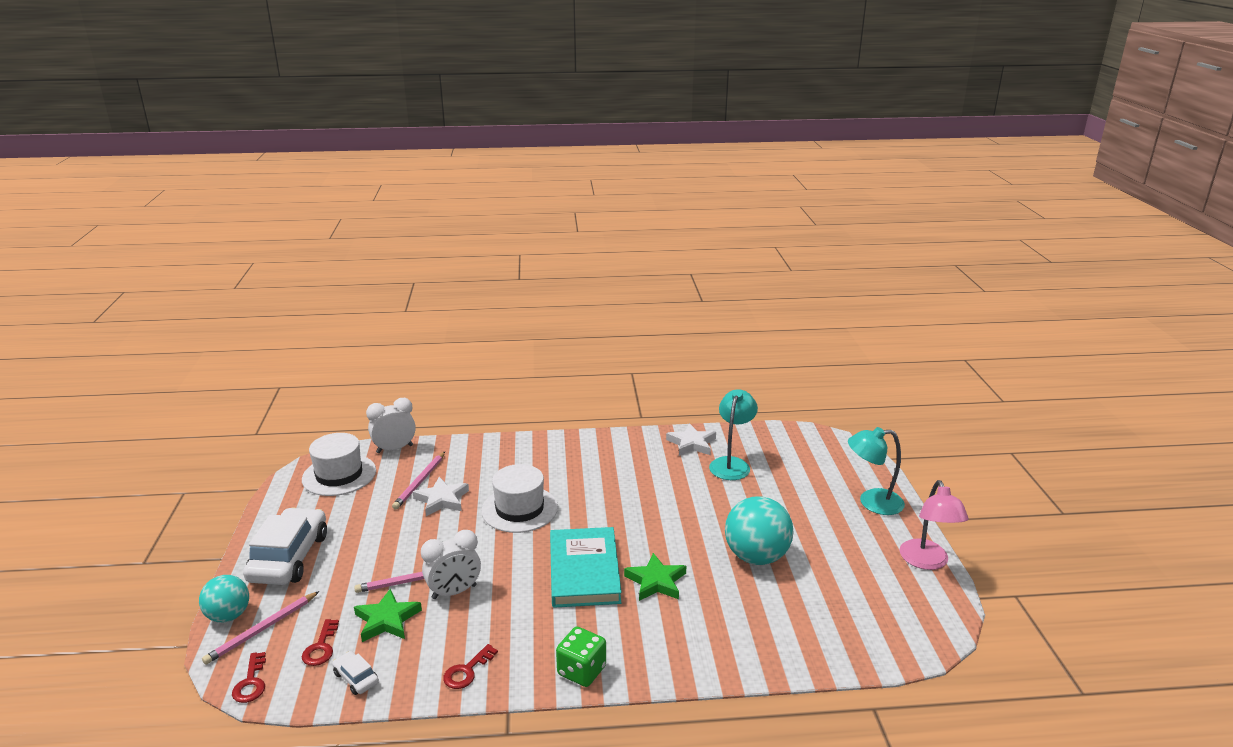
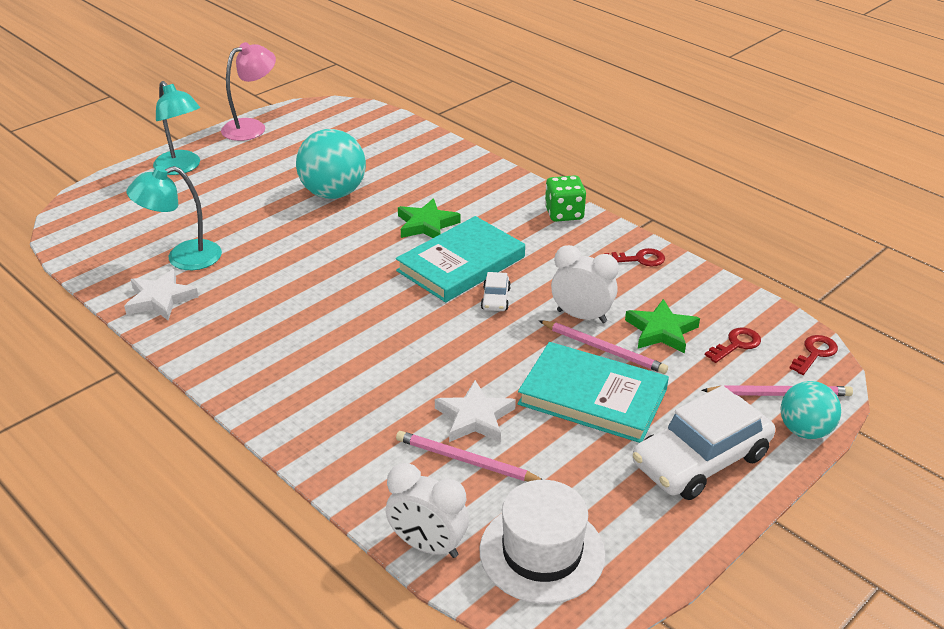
camera: 130 degrees left, 10 degrees up
(356, 678) = (726, 304): white car -> white car (495, 299)
(388, 549) = (592, 397): none -> turquoise book
(420, 482) = (466, 461): pink pencil -> pink pencil turned 135 degrees counterclockwise
(519, 509) = (422, 350): white hat -> none

